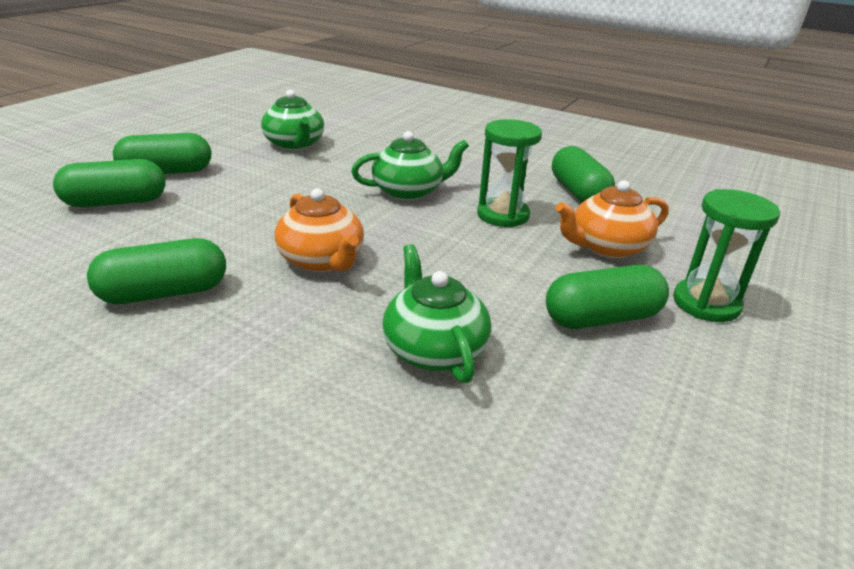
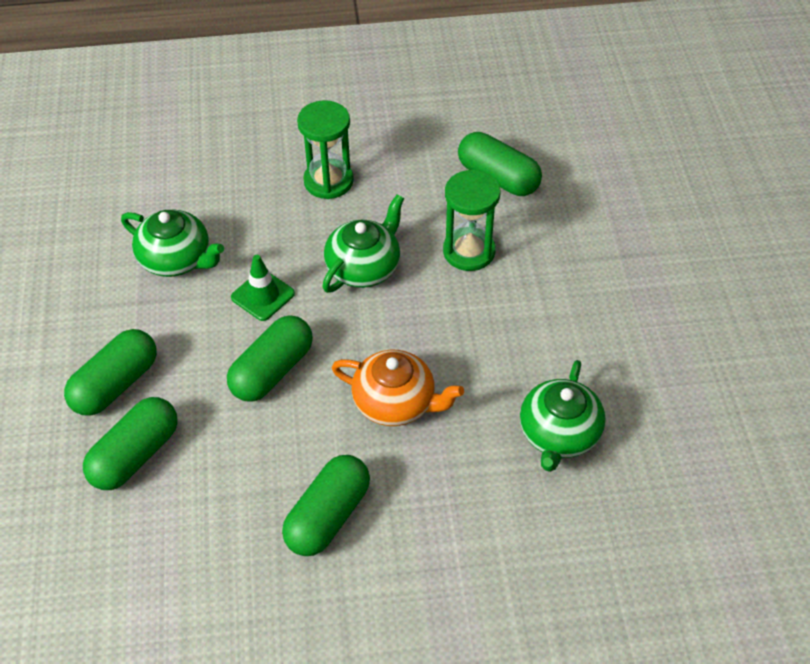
camera: 35 degrees left, 20 degrees up
(319, 176) = (263, 295): none -> green traffic cone
(433, 349) = (559, 434): green teapot -> green teapot turned 105 degrees counterclockwise
(601, 318) = (630, 331): green capsule -> green capsule (272, 371)
(607, 247) = (575, 244): orange teapot -> none
(706, 303) = (680, 269): green hourglass -> green hourglass (328, 181)

